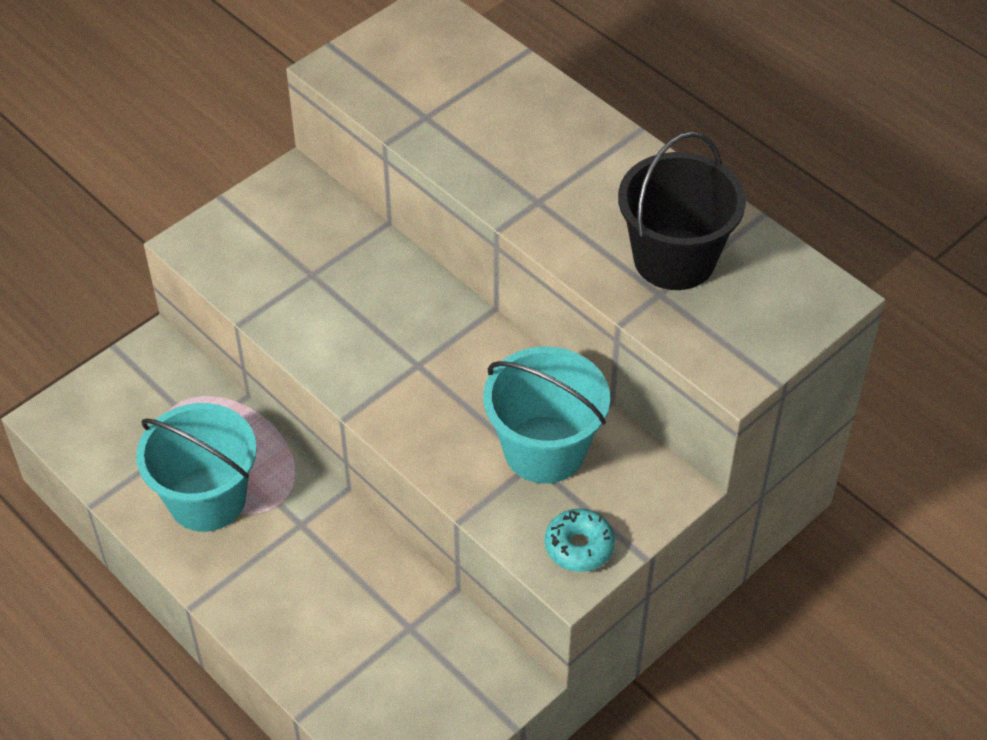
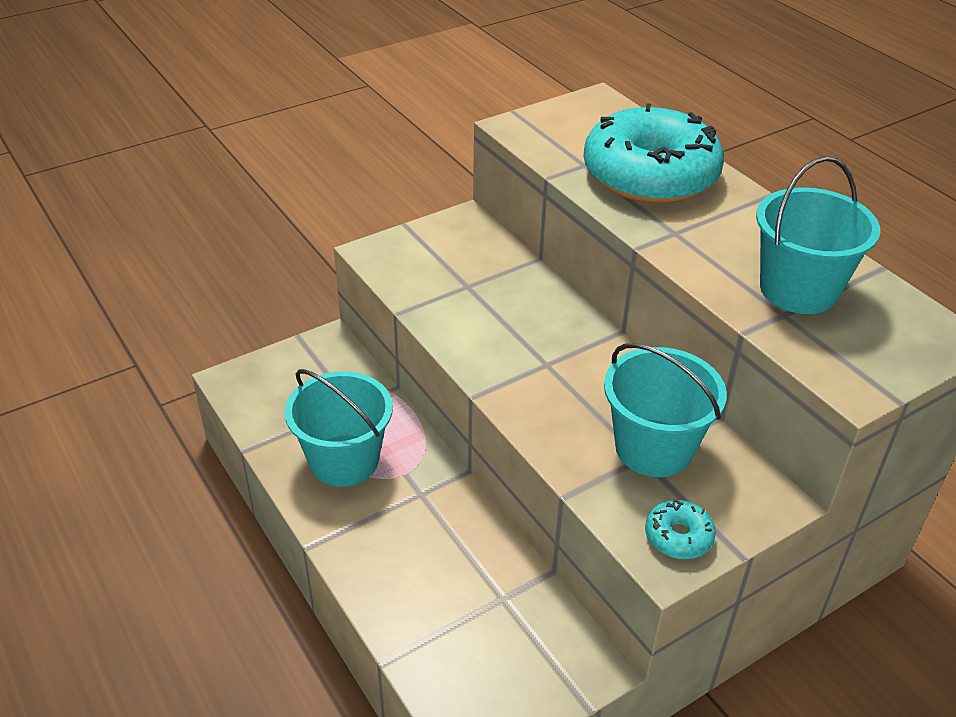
camera: 10 degrees right, 10 degrees down
(502, 122) = (650, 175): none -> turquoise donut
(674, 259) = (798, 289): black bucket -> turquoise bucket

